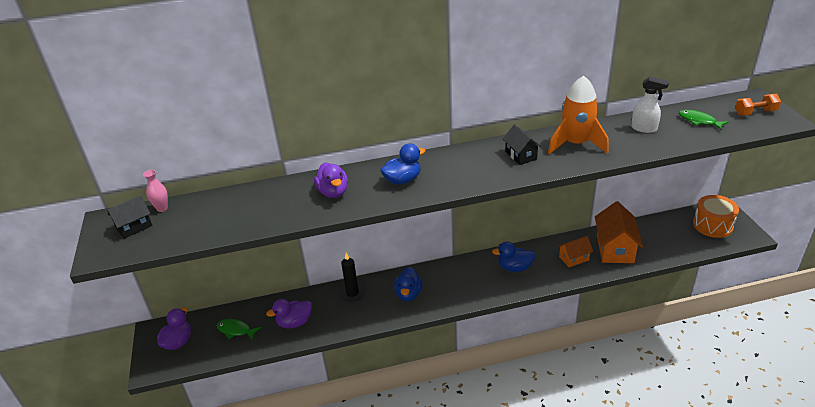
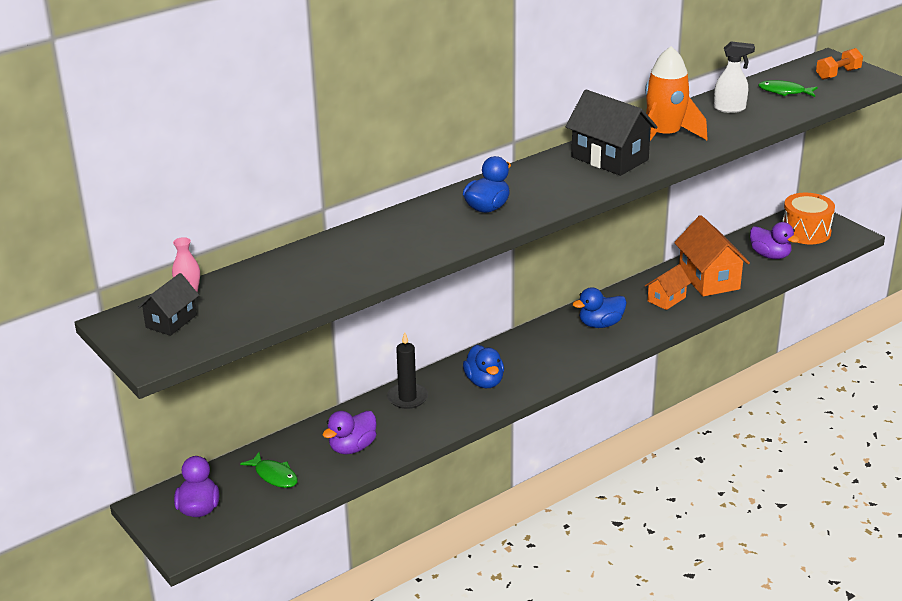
camera: 25 degrees left, 5 degrees down
(235, 330) = (274, 476): green fish -> green fish turned 135 degrees counterclockwise
(333, 192) = (410, 235): purple duck -> purple duck (770, 255)
(521, 155) = (609, 158): black house -> black house, size x1.76

